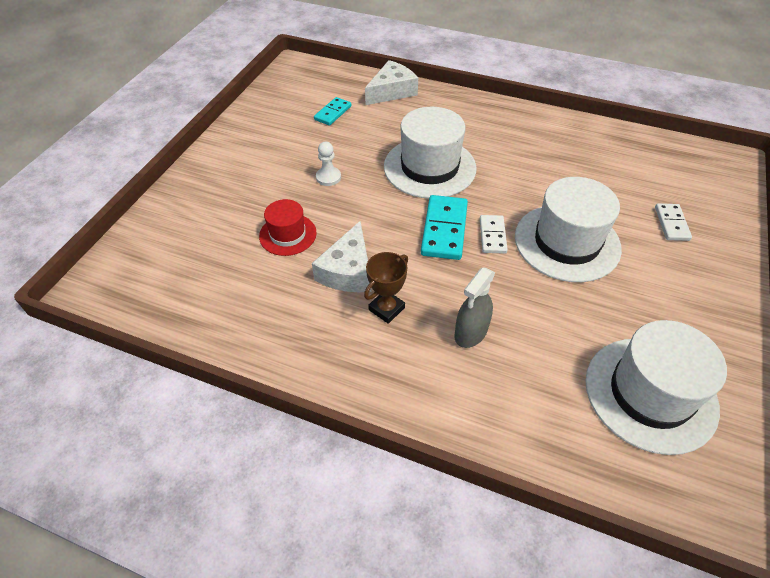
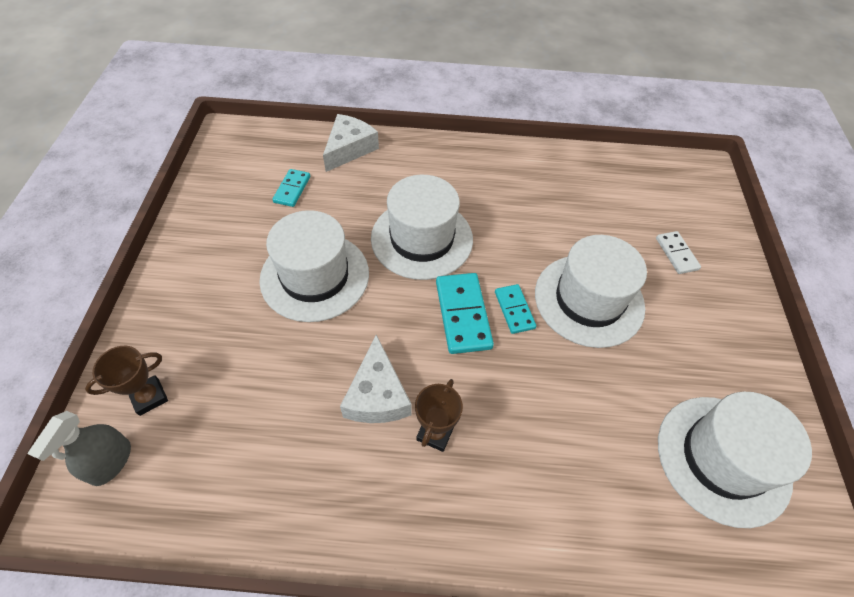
camera: 20 degrees left, 5 degrees up
(172, 232) = (149, 397): none -> brown trophy
(288, 234) = (292, 364): red hat -> none
(328, 177) = (315, 276): white pawn -> white hat
(471, 333) = (532, 438): grey spray bottle -> grey spray bottle (111, 462)
(492, 236) = (514, 310): white domino -> turquoise domino

